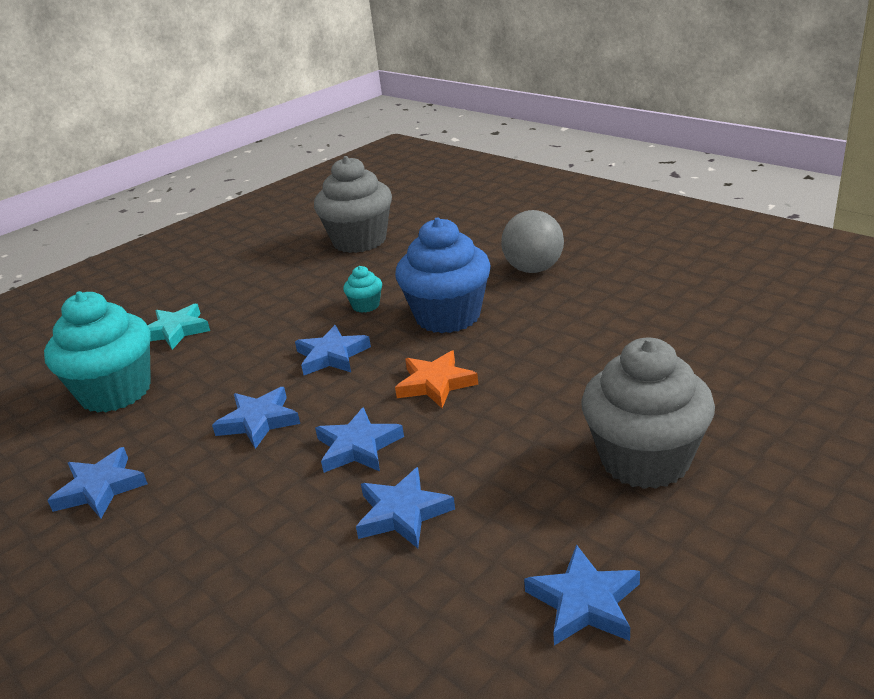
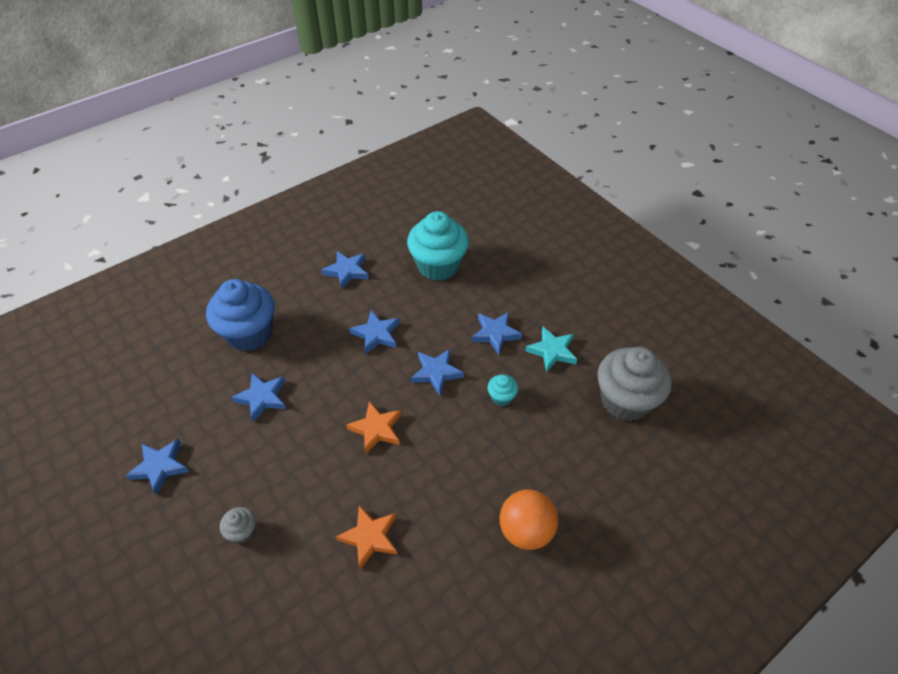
camera: 95 degrees right, 20 degrees up
(176, 331) = (504, 287): turquoise star -> turquoise star (552, 351)
(358, 447) = (329, 381): blue star -> blue star (495, 333)
(448, 316) = (465, 450): blue cupcake -> blue cupcake (249, 333)
(533, 269) = (526, 530): grey ball -> orange ball
(592, 355) = (370, 537): none -> orange star
(645, 460) = (242, 531): grey cupcake -> grey cupcake, size x0.44

